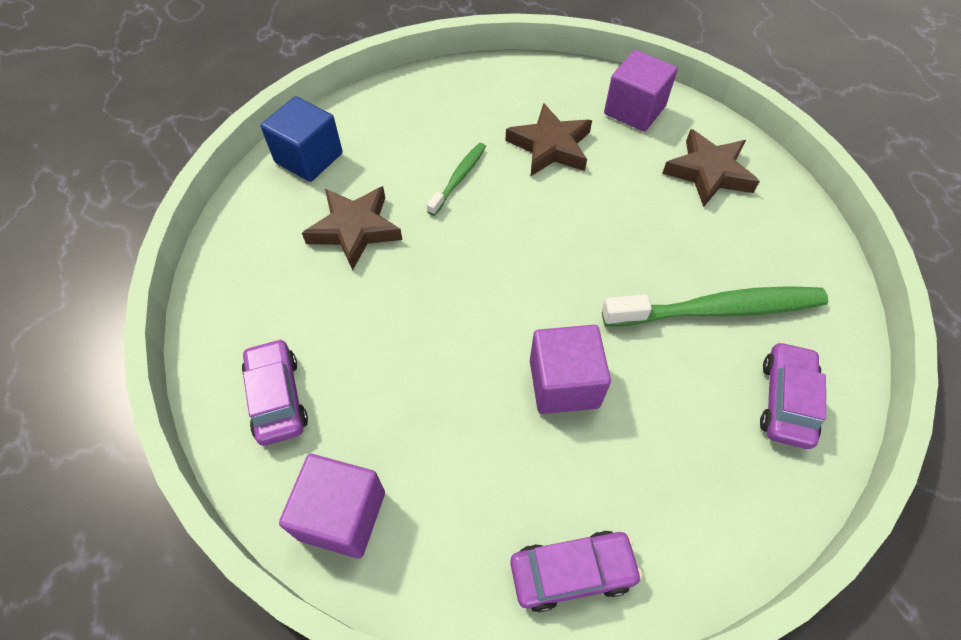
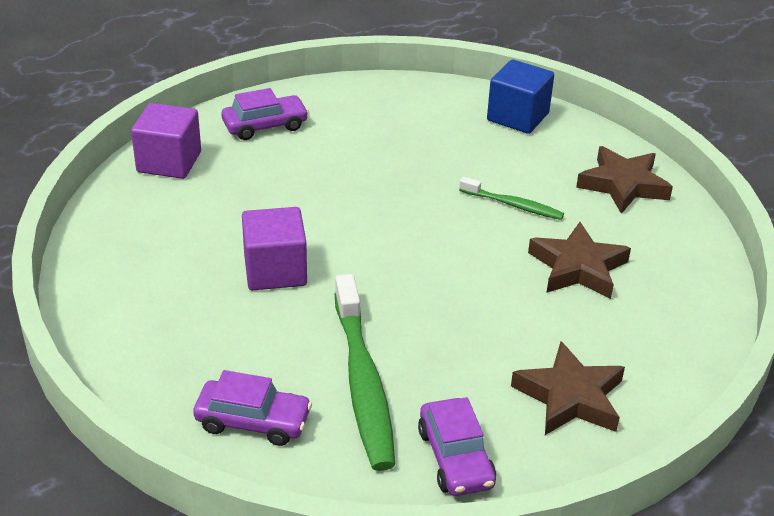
camera: 85 degrees right, 20 degrees down
(355, 229) = (435, 148): brown star -> brown star (623, 185)
(572, 572) = (109, 271): purple car -> purple car (455, 458)
(634, 110) = (663, 338): purple cube -> none

